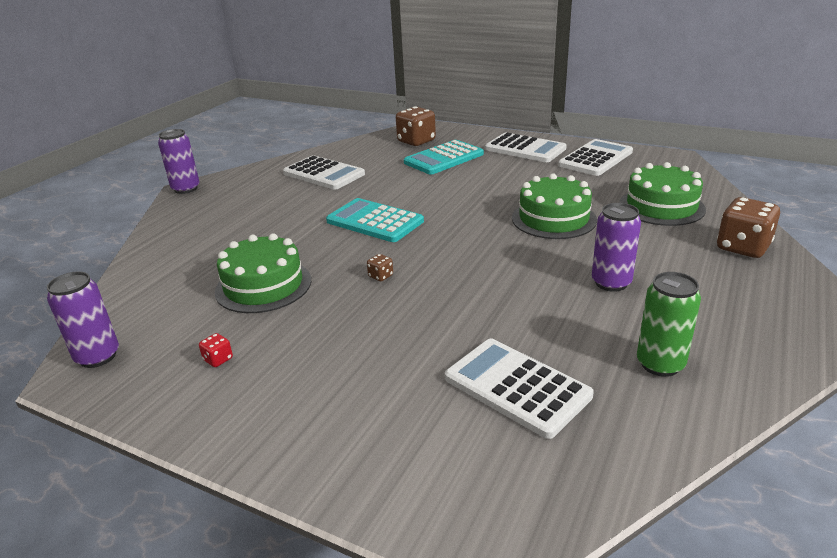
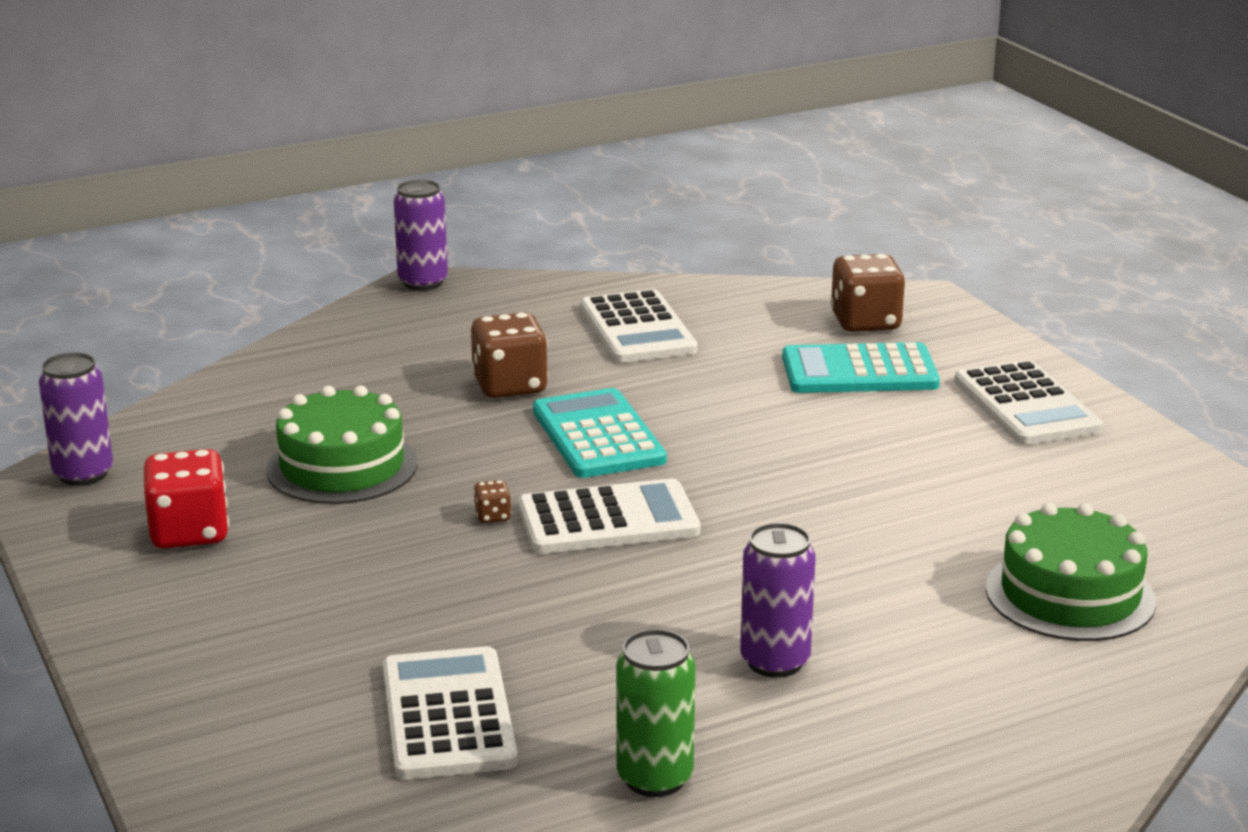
camera: 35 degrees right, 5 degrees down
(218, 359) = (189, 533): red dice -> red dice, size x2.27
(553, 219) = (859, 540): green cake -> none
(595, 159) = (1118, 471): white calculator -> white calculator (608, 520)
(742, 247) = (1073, 709): brown dice -> brown dice (509, 386)

